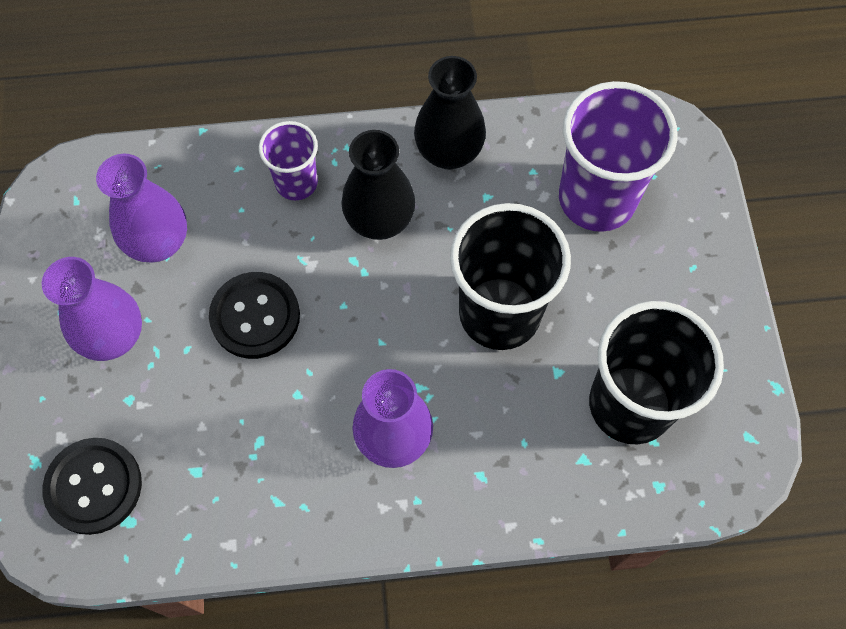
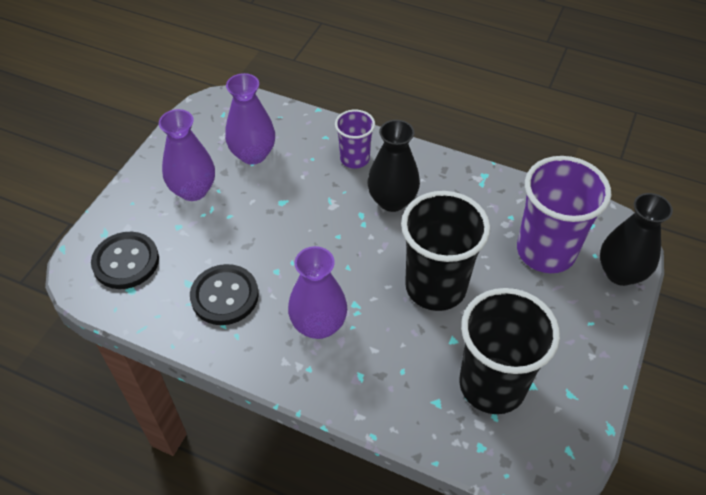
camera: 30 degrees right, 15 degrees down
(255, 316) = (281, 217): black button -> black button (224, 296)
(449, 152) = (461, 183): black vase -> black vase (620, 273)

